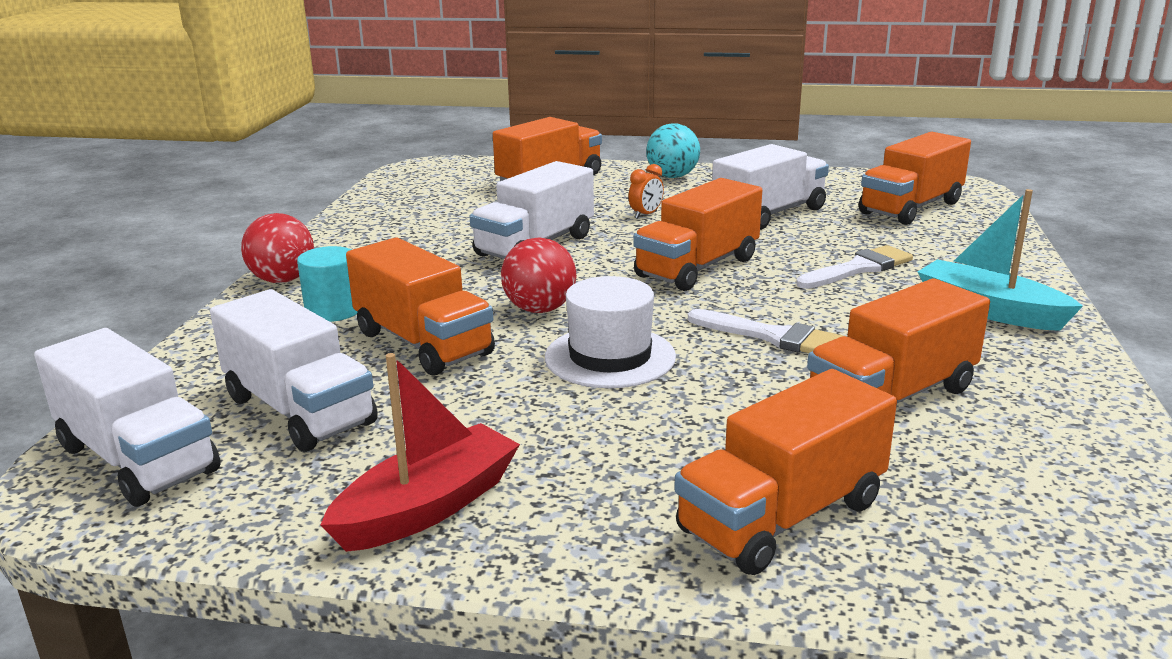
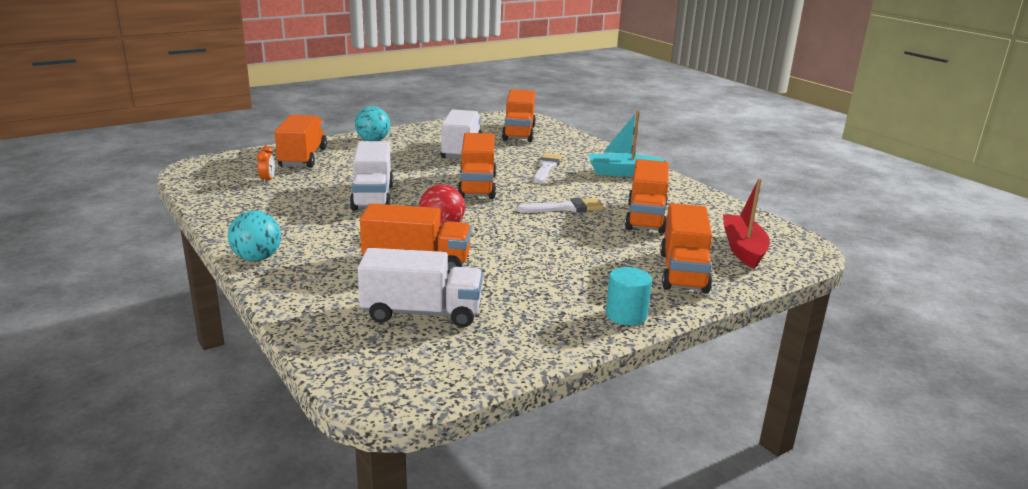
camera: 45 degrees left, 0 degrees up
(137, 459) = (387, 365): white truck -> none
(283, 280) = (257, 258): red ball -> turquoise ball
(333, 310) = (330, 263): turquoise cylinder -> turquoise cylinder (626, 315)
(428, 507) = (563, 322): red boat -> red boat (743, 249)
(610, 357) = (516, 238): white hat -> none
(646, 215) = (400, 165): orange clock -> orange clock (267, 181)

